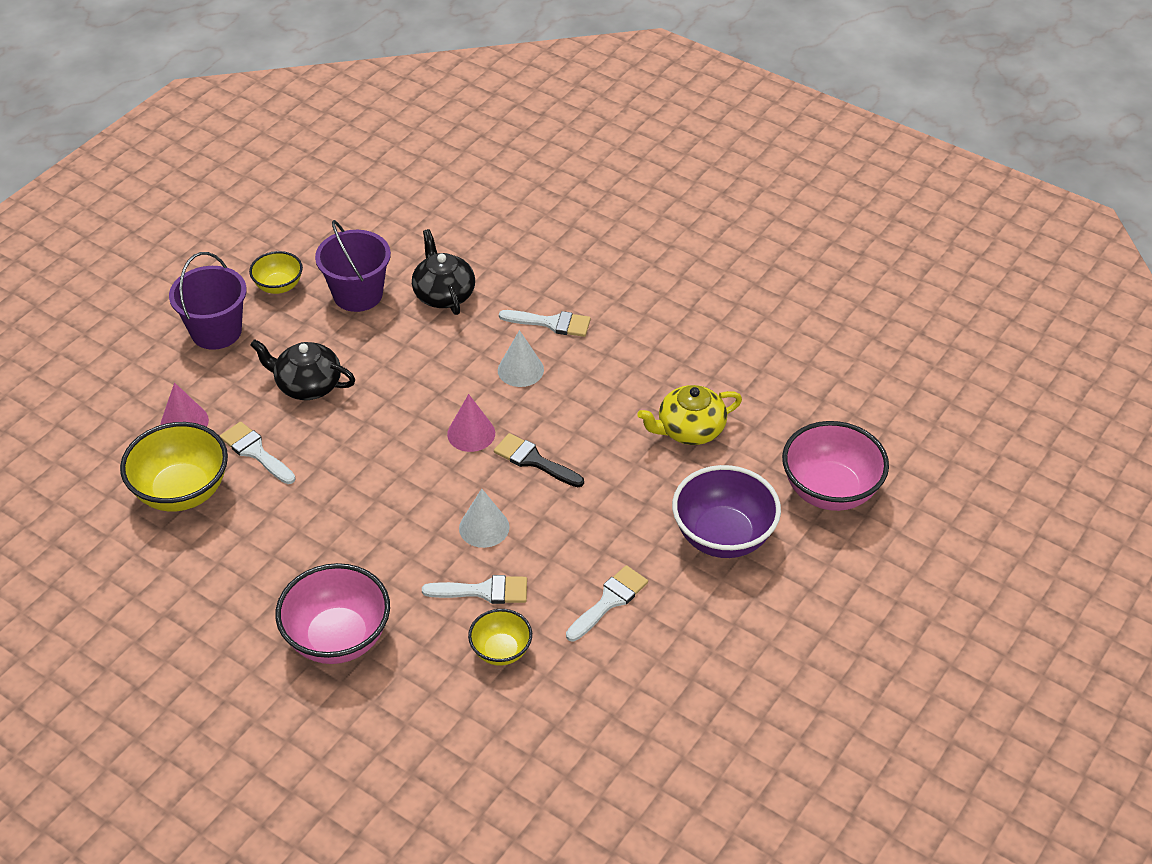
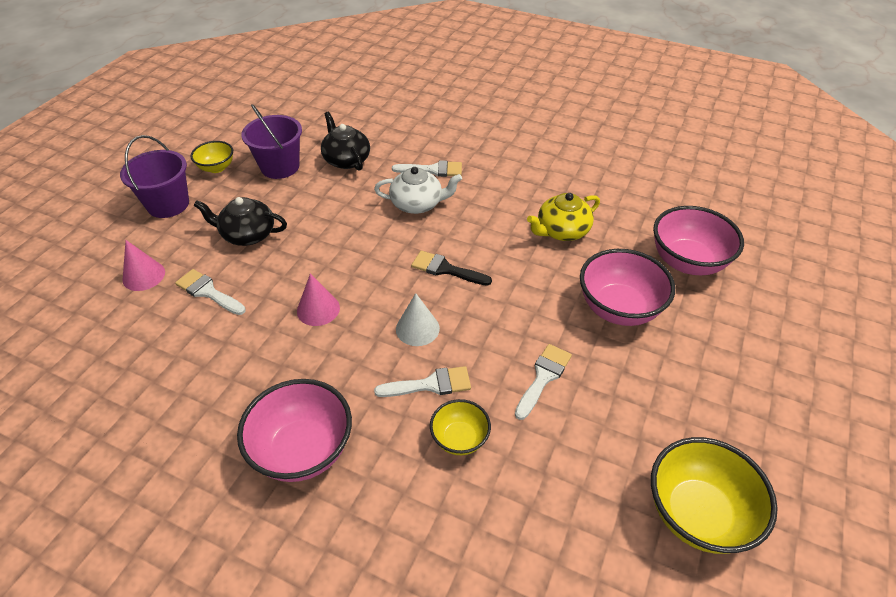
camera: 10 degrees left, 0 degrees up
(182, 491) = (143, 333): yellow bowl -> yellow bowl (697, 514)
(471, 433) = (389, 255): pink cone -> pink cone (318, 309)
(520, 370) = (417, 204): white cone -> white teapot
(723, 536) = (619, 308): purple bowl -> pink bowl

